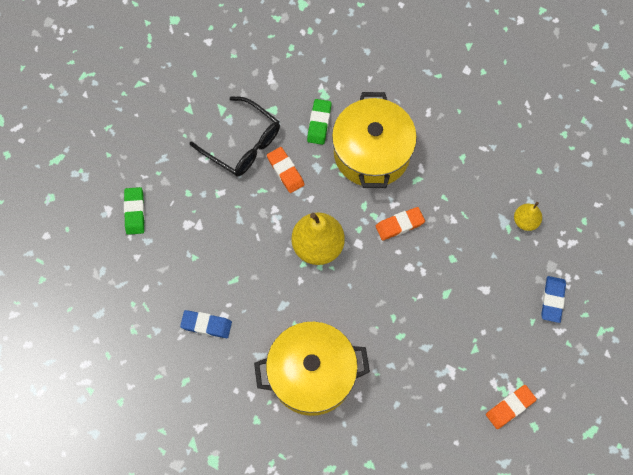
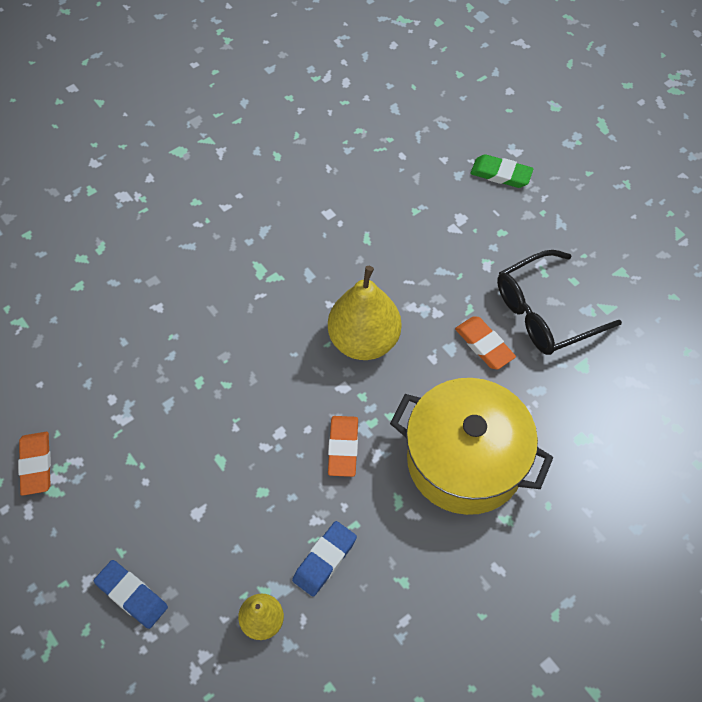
camera: 115 degrees right, 10 degrees down
(206, 325) = (328, 194): blue eraser -> blue eraser (324, 560)
(285, 171) = (484, 345): orange eraser -> orange eraser turned 60 degrees clockwise
(312, 374) = (212, 271): yellow pot -> none
(319, 123) = (539, 413): green eraser -> none

